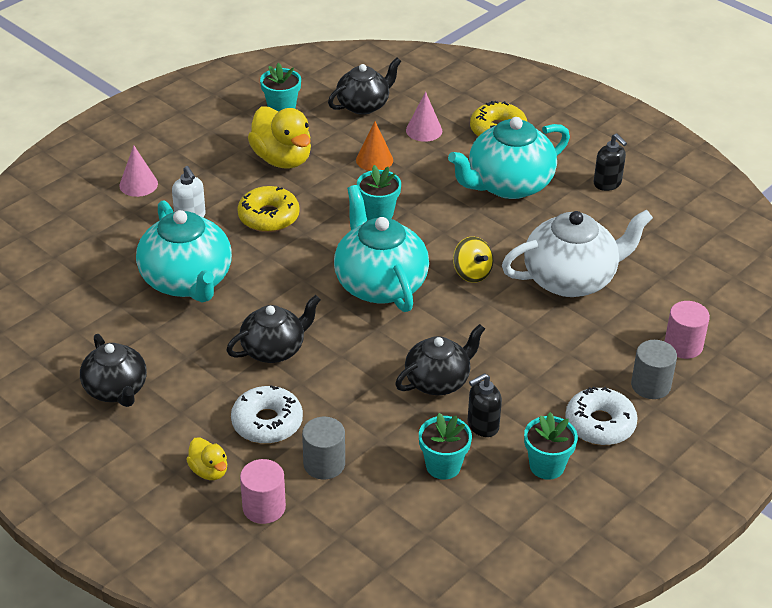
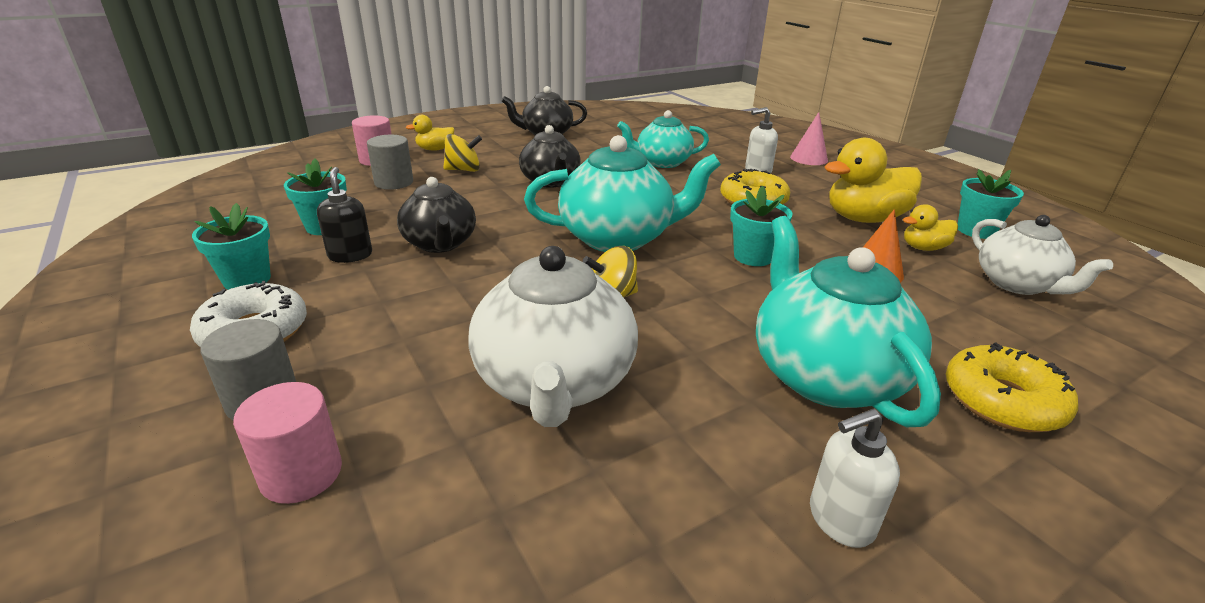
camera: 105 degrees right, 10 degrees down
(187, 281) = (662, 162): turquoise teapot -> turquoise teapot, size x0.65
(267, 423) = (464, 170): white donut -> yellow spinning top
(325, 136) = (923, 248): none -> yellow duck
(364, 105) = (1017, 284): black teapot -> white teapot
(424, 130) = (968, 322): pink cone -> none
(607, 183) = (840, 520): black soap dispenser -> white soap dispenser

